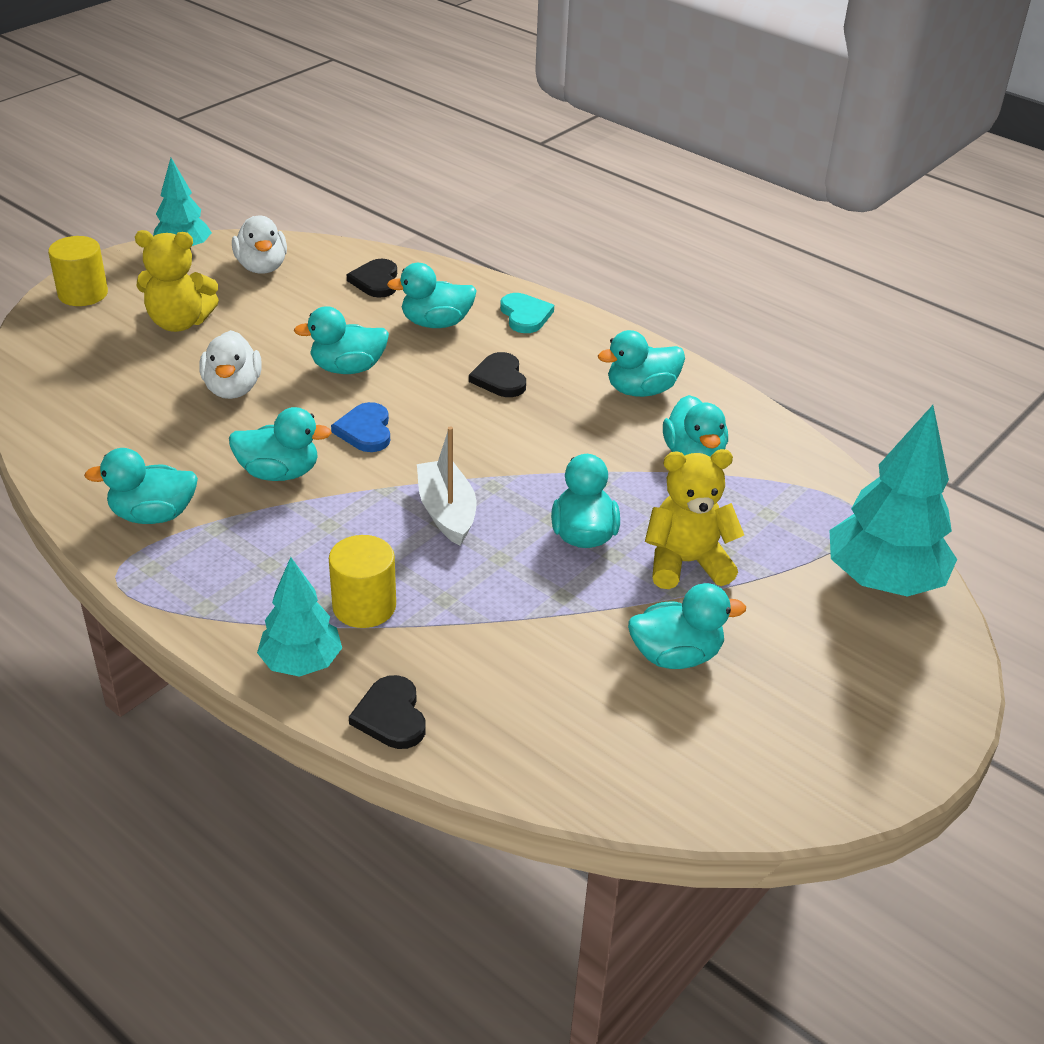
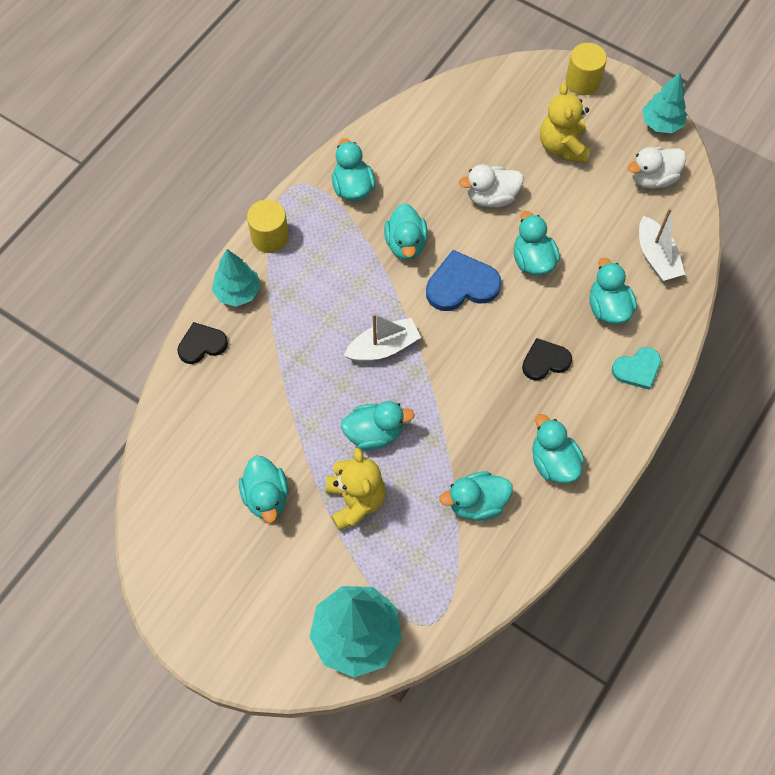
camera: 85 degrees right, 25 degrees up
(364, 606) = (288, 315): yellow cylinder -> yellow cylinder (270, 237)
(365, 430) = (461, 284): blue heart -> blue heart, size x1.54
(376, 281) = (656, 257): black heart -> white boat

